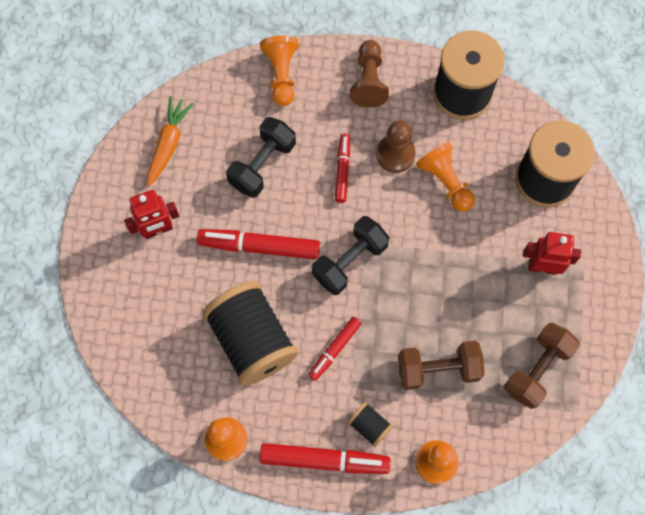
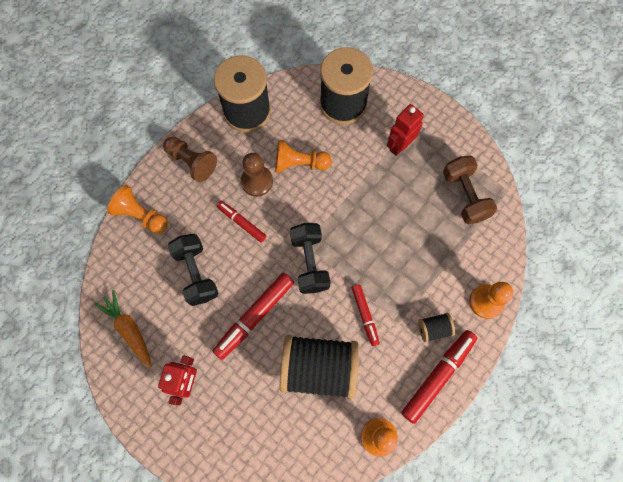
camera: 55 degrees left, 0 degrees up
(438, 369) = (424, 257): brown dumbbell -> none

